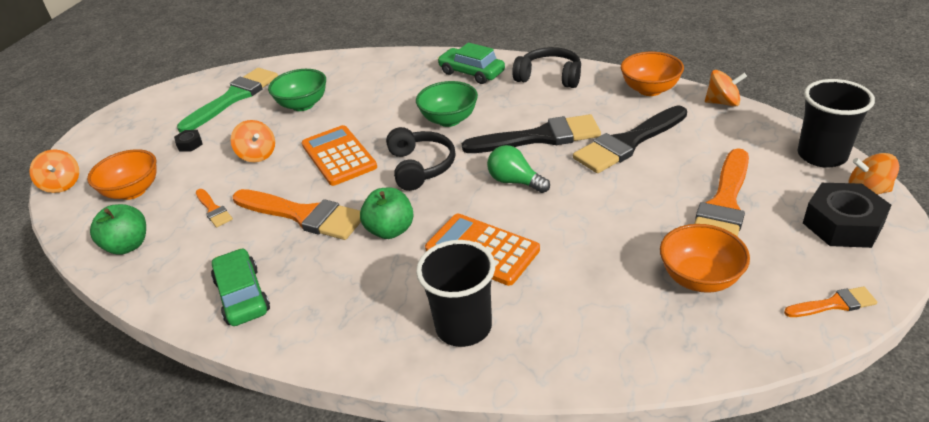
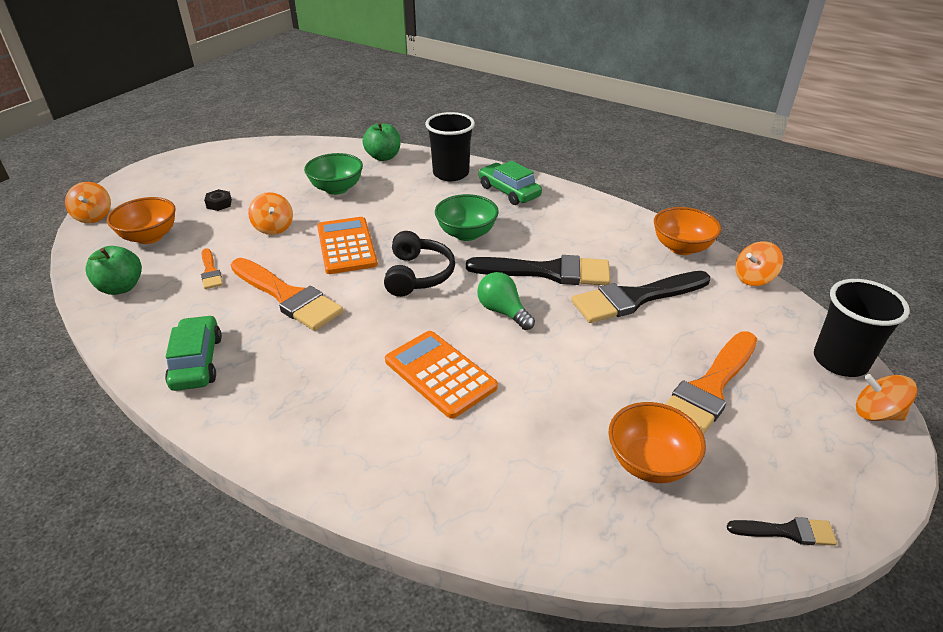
camera: 10 degrees right, 0 degrees up
(234, 98) = (278, 168): green brush -> none
(390, 230) = (361, 332): green apple -> green apple (383, 157)
(463, 327) = (386, 449): black cup -> black cup (451, 174)
(549, 77) = (584, 212): black headphones -> none
(722, 102) = (753, 278): orange spinning top -> orange spinning top turned 135 degrees clockwise
(834, 304) = (787, 532): orange brush -> black brush
(842, 224) = (833, 443): black nut -> none

